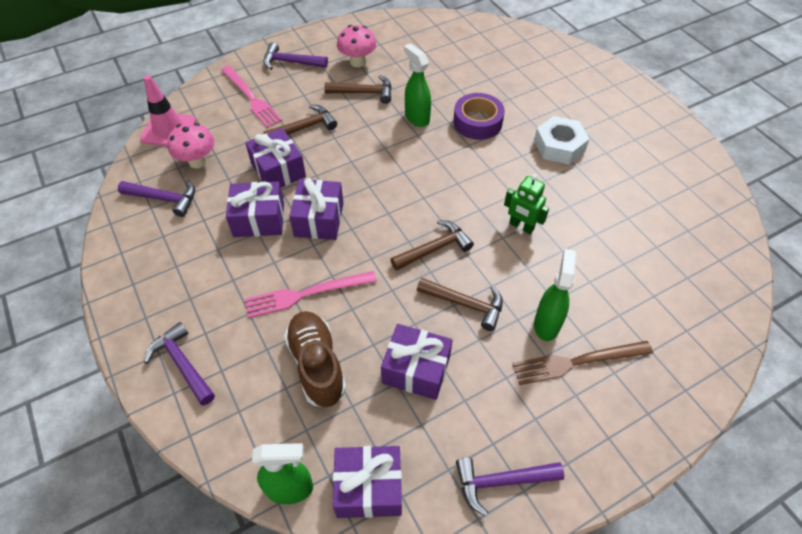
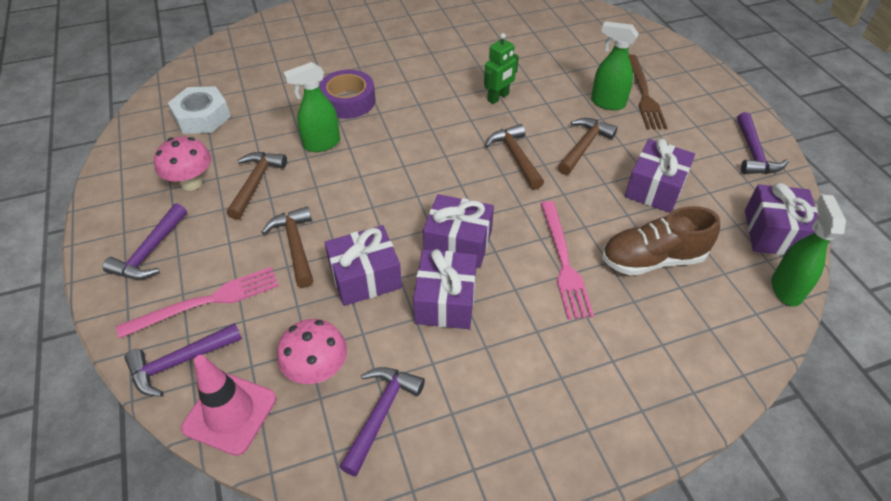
camera: 80 degrees left, 5 degrees down
(182, 364) = (655, 383): purple hammer -> purple hammer (180, 362)
(559, 146) = (402, 56): white nut -> white nut (202, 117)

